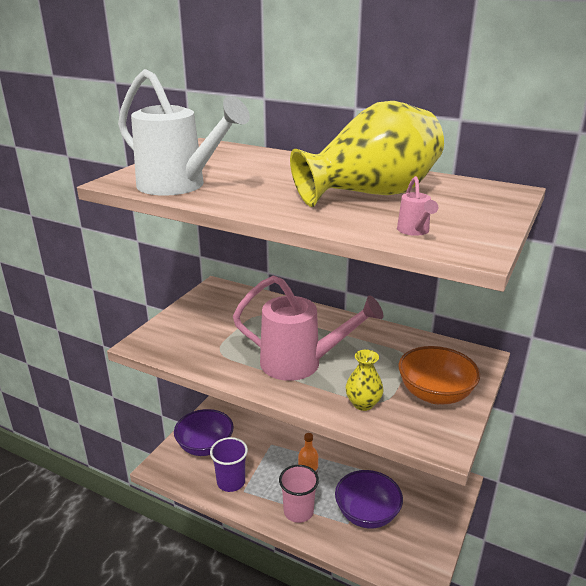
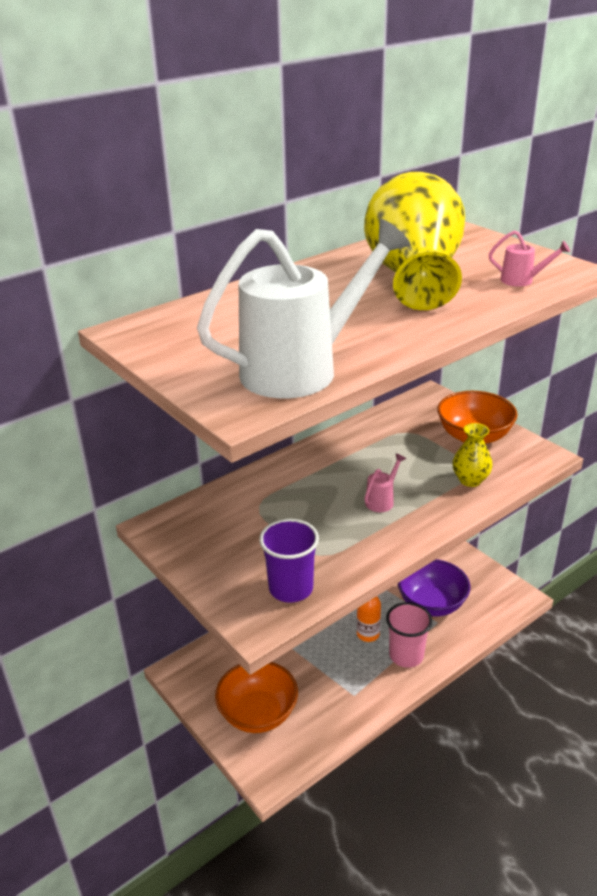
camera: 65 degrees left, 5 degrees up
(205, 446) = (258, 714): purple bowl -> orange bowl
(231, 482) = (334, 703): purple cup -> purple cup (291, 588)
(300, 363) = (382, 500): pink watering can -> pink watering can, size x0.40

